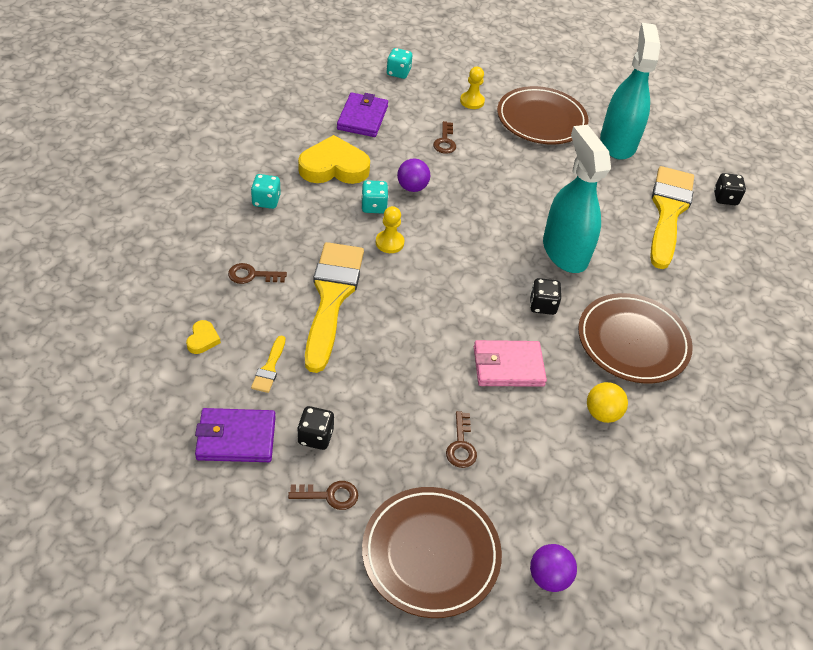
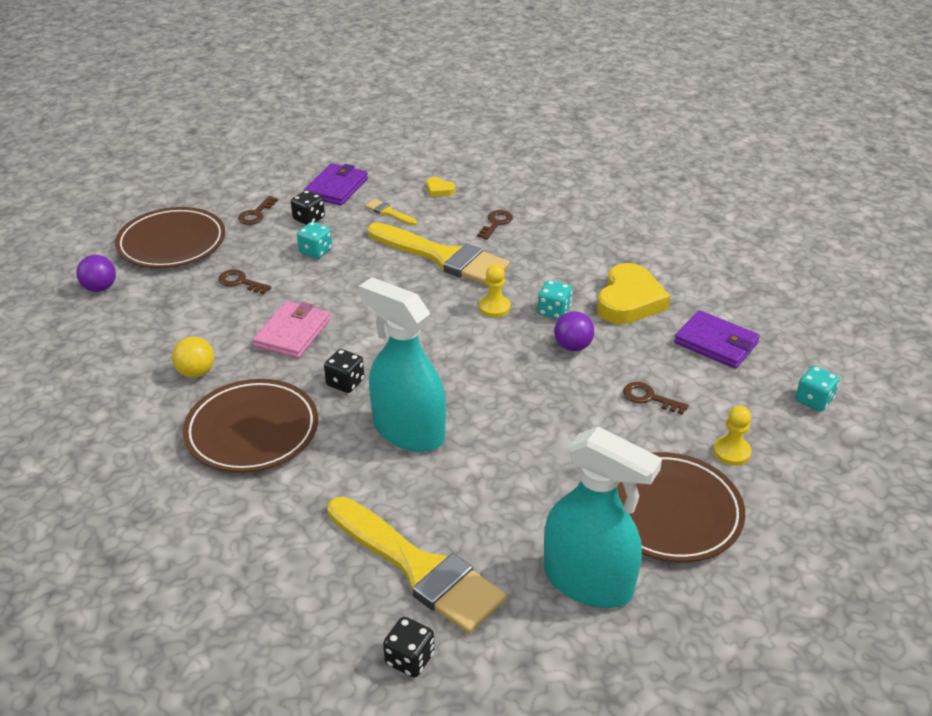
camera: 120 degrees right, 10 degrees down
(266, 201) = (592, 249): turquoise dice -> turquoise dice (315, 251)
(564, 252) = (408, 431): turquoise spray bottle -> turquoise spray bottle turned 150 degrees counterclockwise

